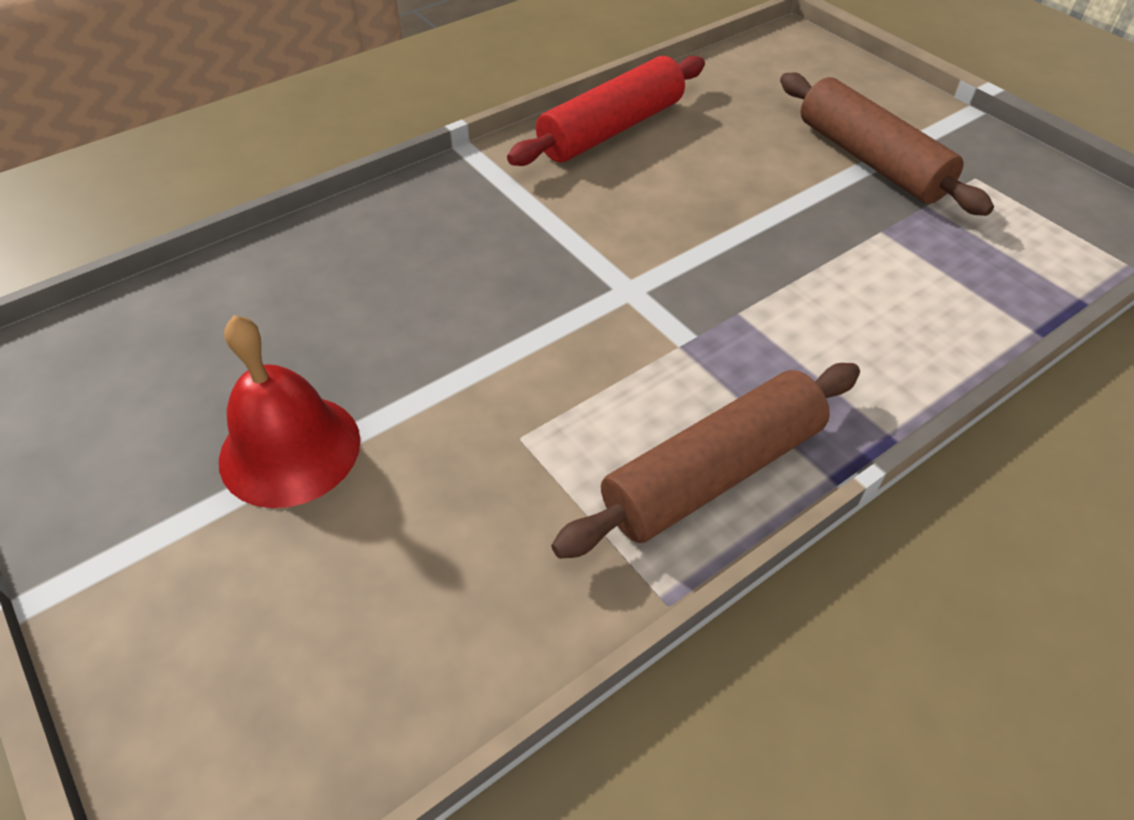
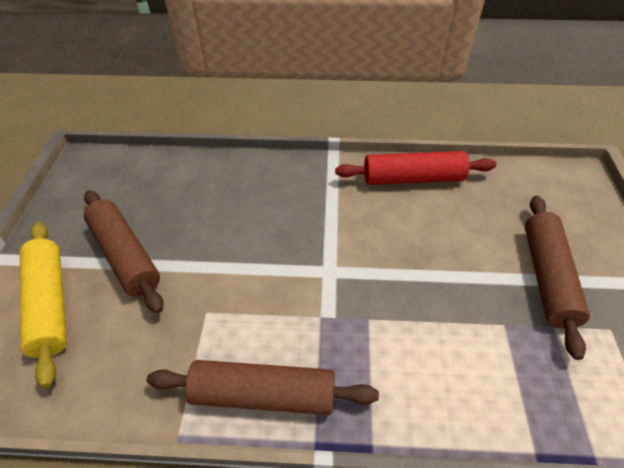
camera: 40 degrees right, 0 degrees up
(234, 596) = (50, 304): none -> yellow rolling pin
(290, 449) = (125, 256): red bell -> brown rolling pin

